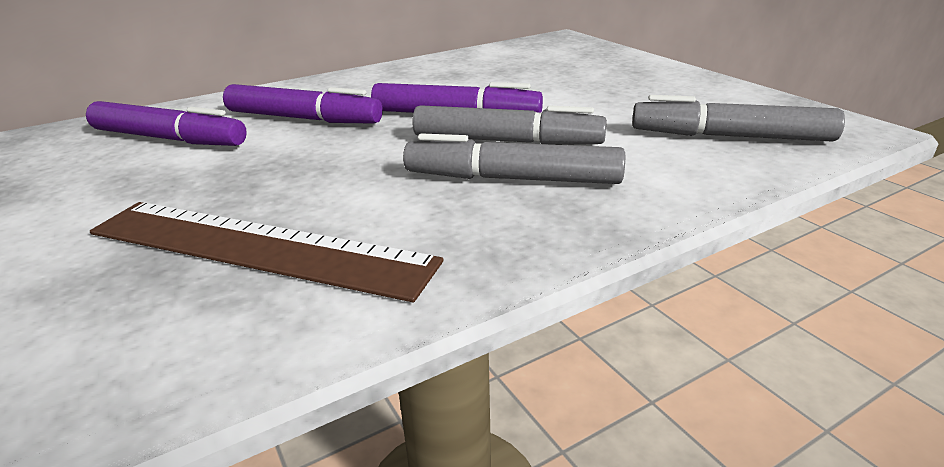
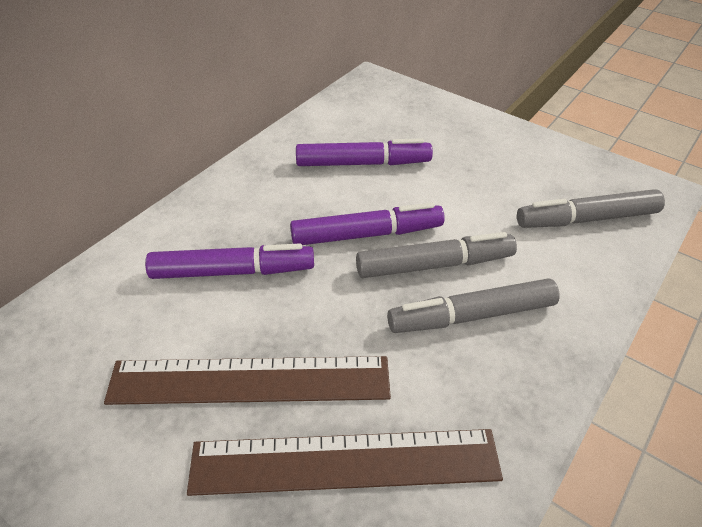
camera: 25 degrees left, 15 degrees up
(169, 139) = (125, 338): purple marker -> purple marker (363, 163)
(237, 179) = (250, 380): none -> brown ruler

